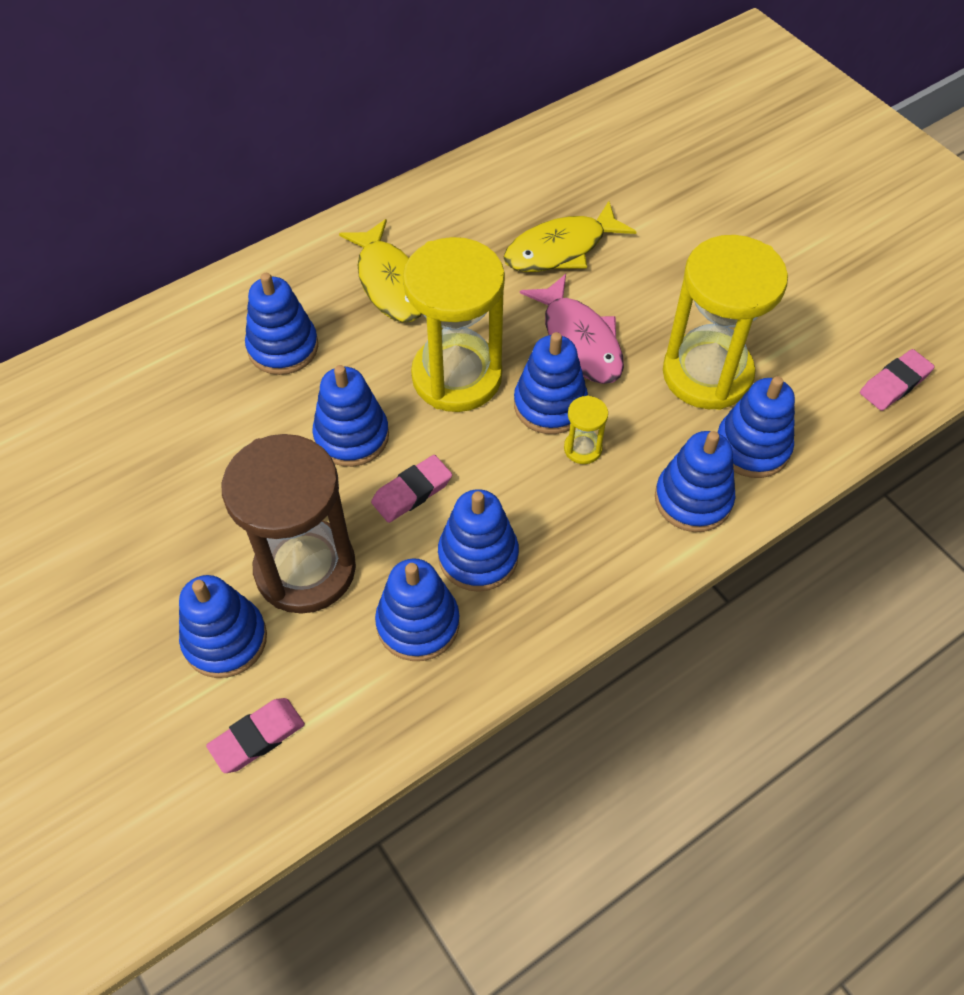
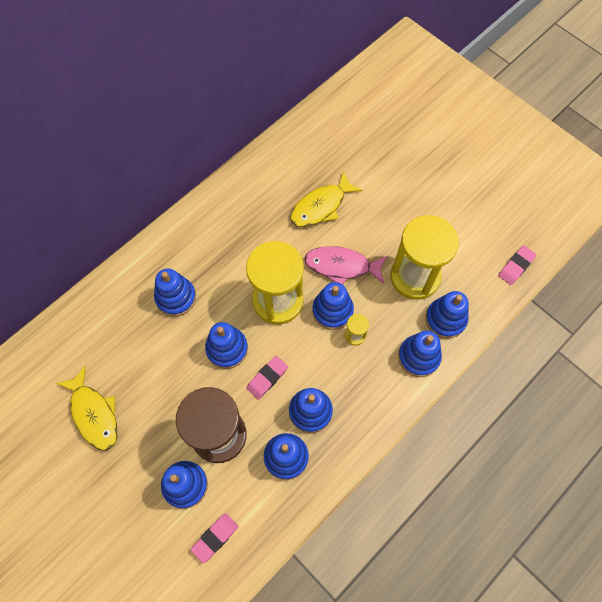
camera: 10 degrees left, 10 degrees up
(390, 282) = (228, 244): yellow fish -> yellow fish (94, 414)
(579, 340) = (341, 266): pink fish -> pink fish turned 135 degrees clockwise

